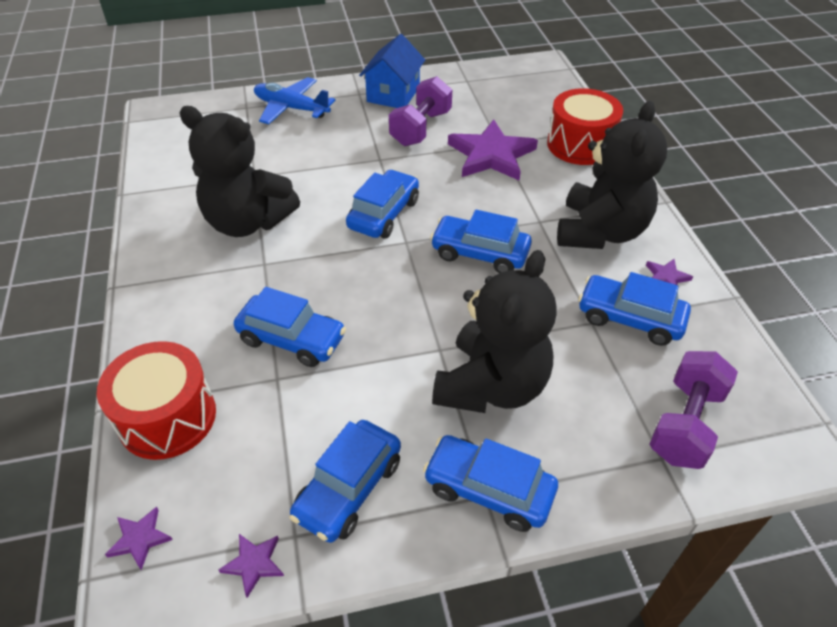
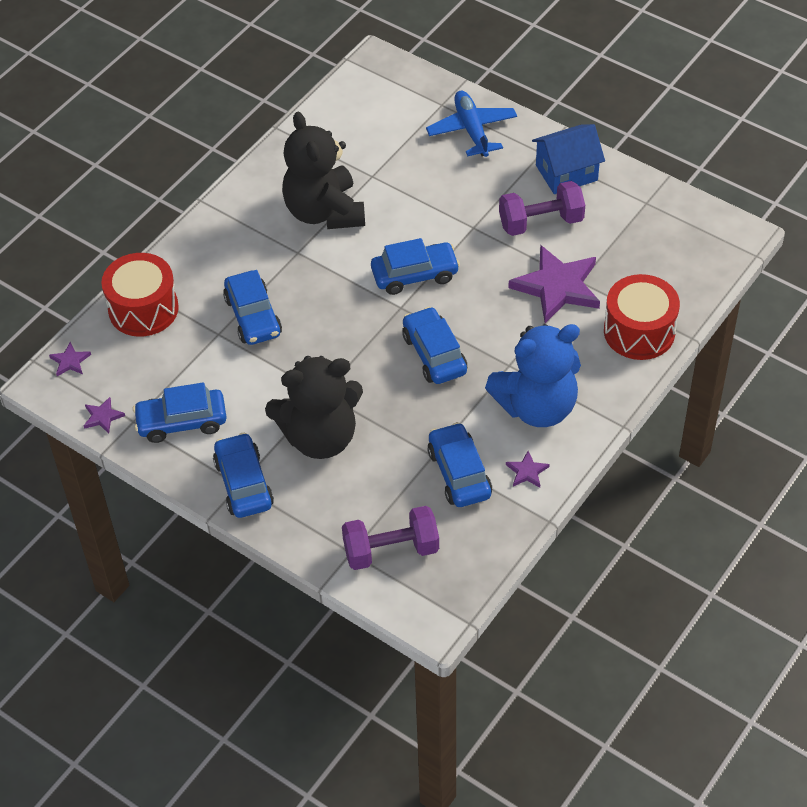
camera: 50 degrees right, 5 degrees up
(600, 232) = (537, 406): black teddy bear -> blue teddy bear

